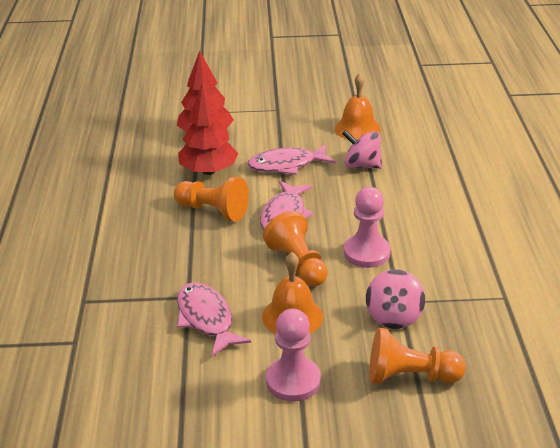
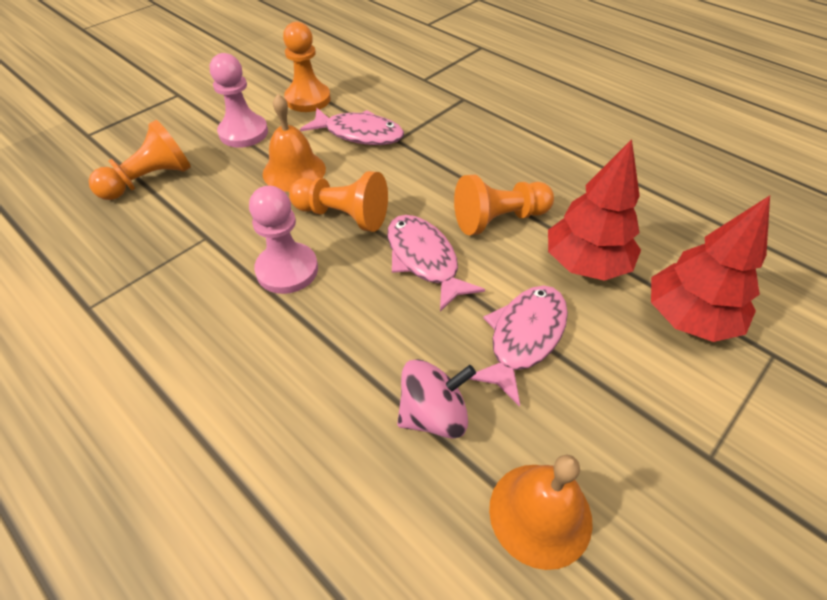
camera: 135 degrees right, 15 degrees up
(198, 385) = (308, 99): none -> orange pawn
(394, 316) = (201, 219): pink spinning top -> none

